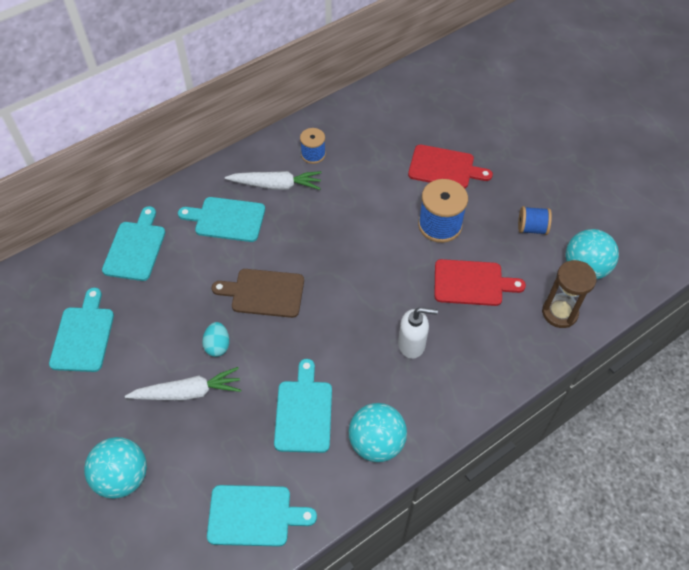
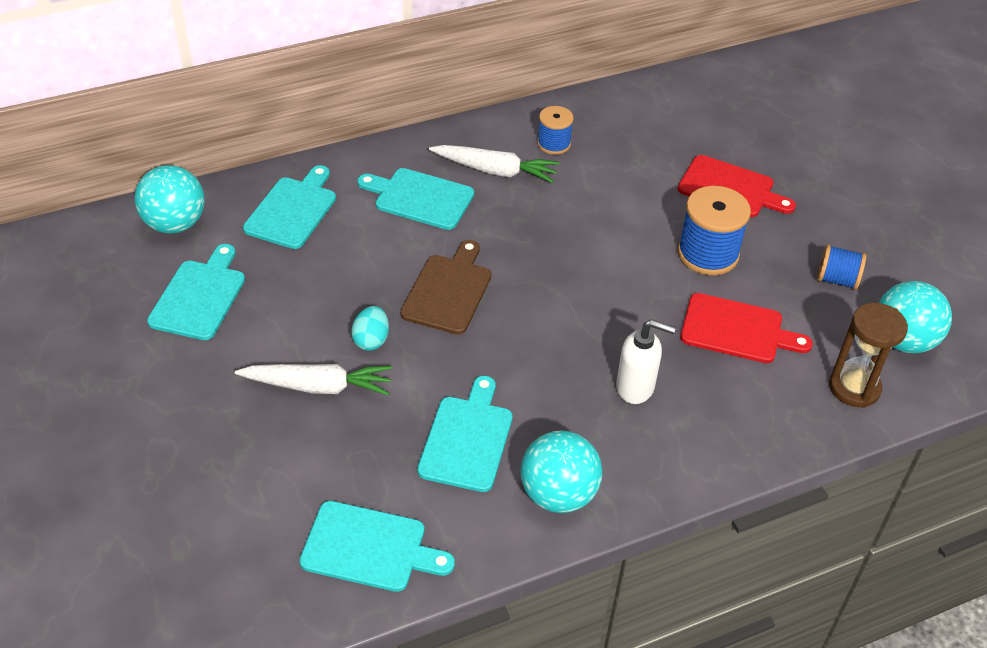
camera: 10 degrees right, 10 degrees down
(123, 477) = (207, 467): turquoise ball -> turquoise ball (175, 224)
(264, 293) = (448, 291): brown cutting board -> brown cutting board turned 90 degrees clockwise

